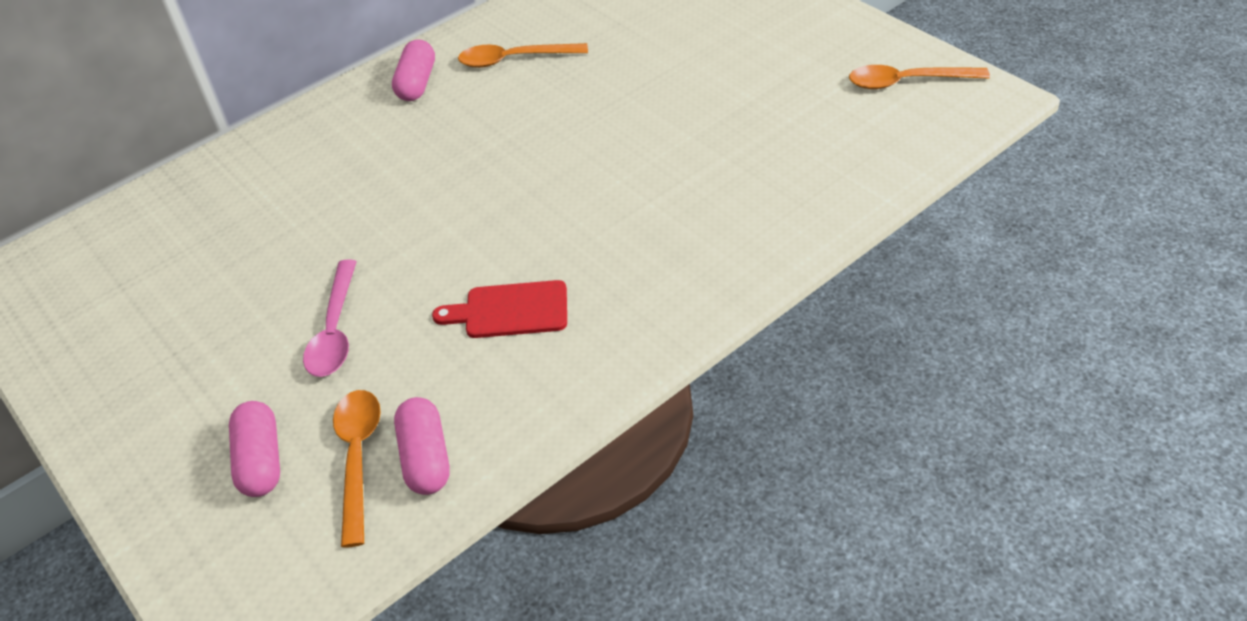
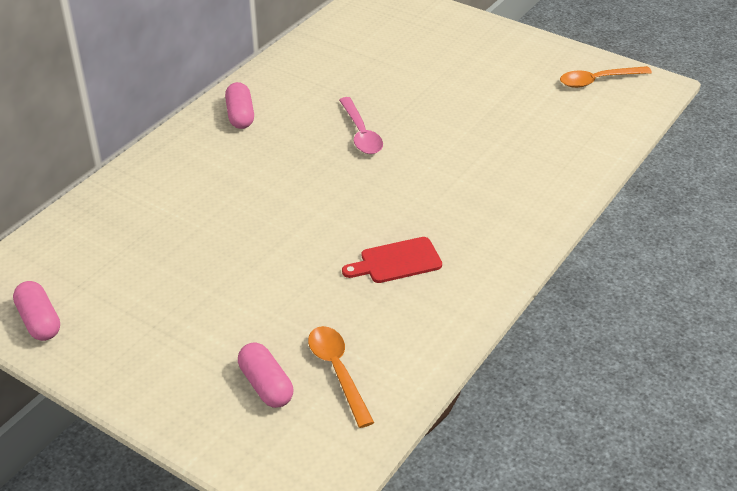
camera: 20 degrees left, 5 degrees down
(335, 330) = (273, 293): pink spoon -> pink spoon (361, 133)
(426, 458) = (387, 364): pink capsule -> pink capsule (39, 321)
(514, 59) = (308, 91): orange spoon -> none

